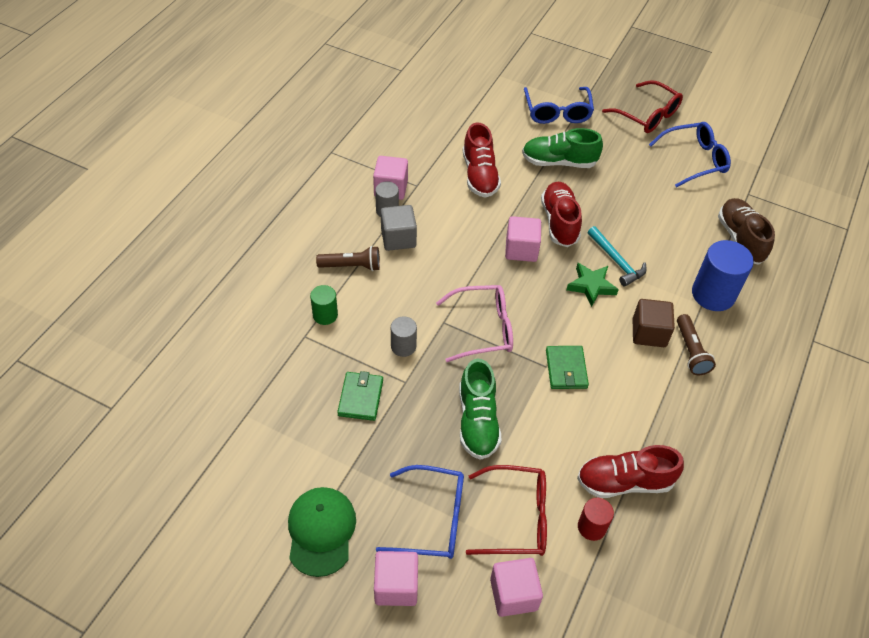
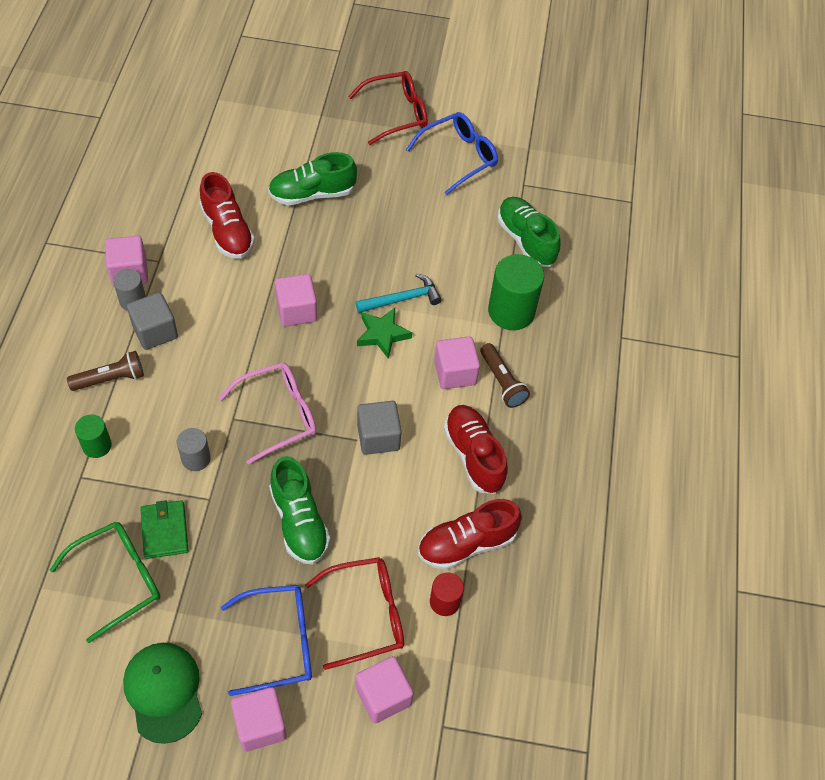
camera: 20 degrees left, 5 degrees up
(311, 426) = (119, 579): none -> green glasses
(557, 112) = (296, 132): blue glasses -> none
(559, 222) = (330, 267): red shoe -> red shoe (474, 455)
(566, 369) = (378, 437): green wallet -> grey cube
(617, 261) = (403, 299): turquoise hammer -> turquoise hammer turned 60 degrees counterclockwise
(647, 115) = (396, 113): red glasses -> red glasses turned 45 degrees counterclockwise
(649, 333) = (455, 373): brown cube -> pink cube
(713, 294) = (511, 311): blue cylinder -> green cylinder
(740, 239) = (526, 240): brown shoe -> green shoe

